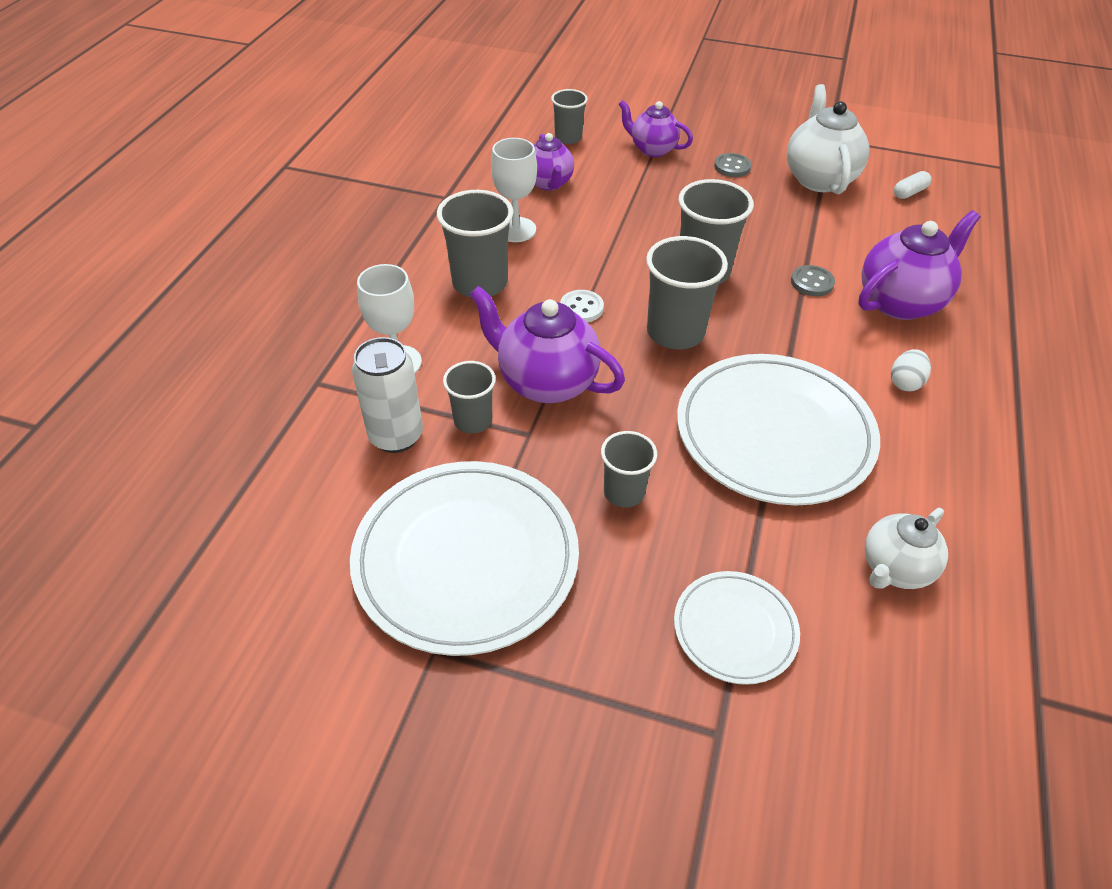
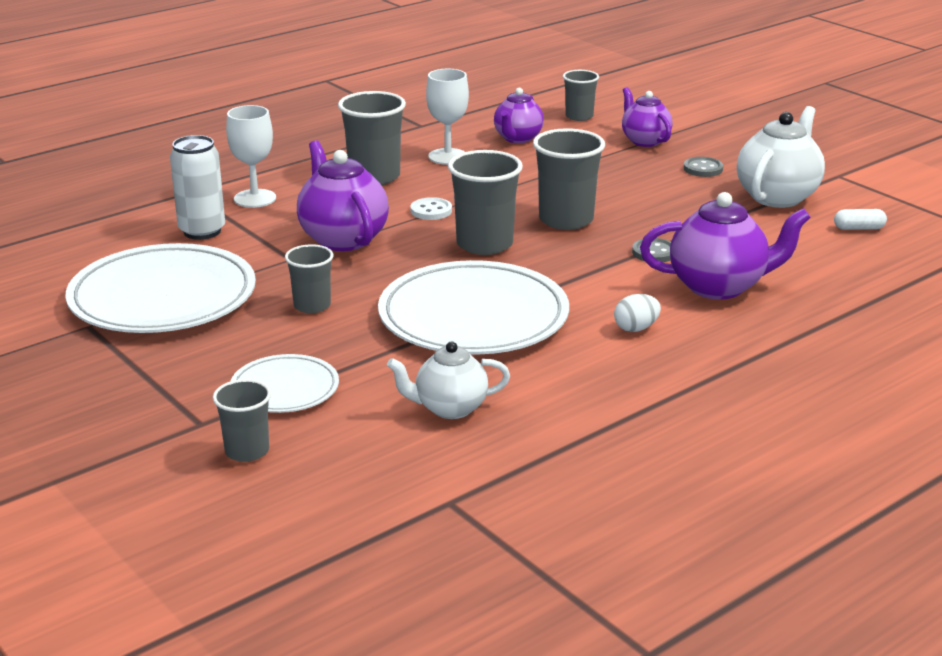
camera: 35 degrees right, 20 degrees down
(473, 420) = (263, 240): grey cup -> grey cup (247, 451)

